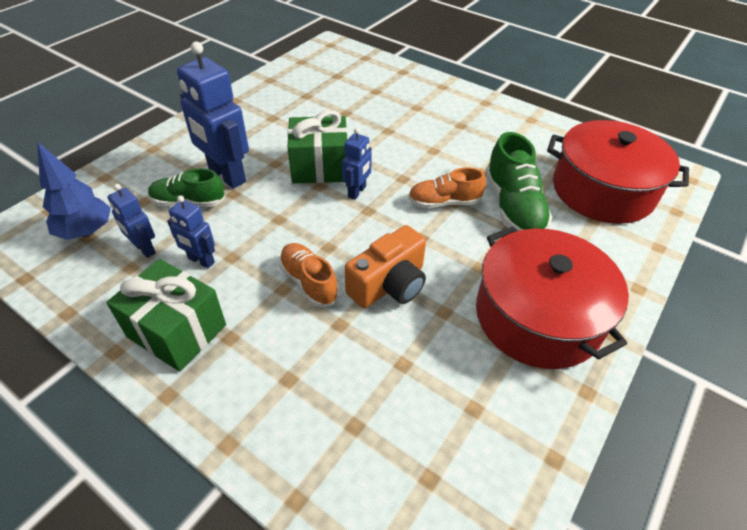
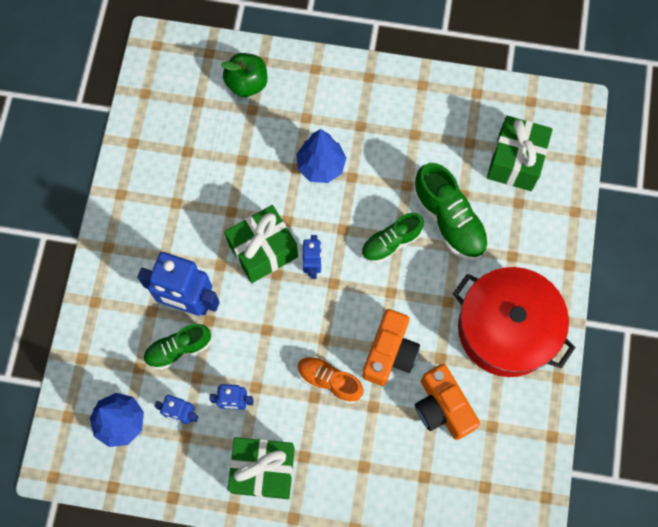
camera: 25 degrees left, 25 degrees up
(382, 78) = (247, 83): none -> green apple
(410, 136) = (321, 166): none -> blue tree
(421, 360) = (442, 407): none -> orange camera
(444, 202) = (391, 242): orange shoe -> green shoe
(602, 190) = (515, 161): red pot -> green gift

